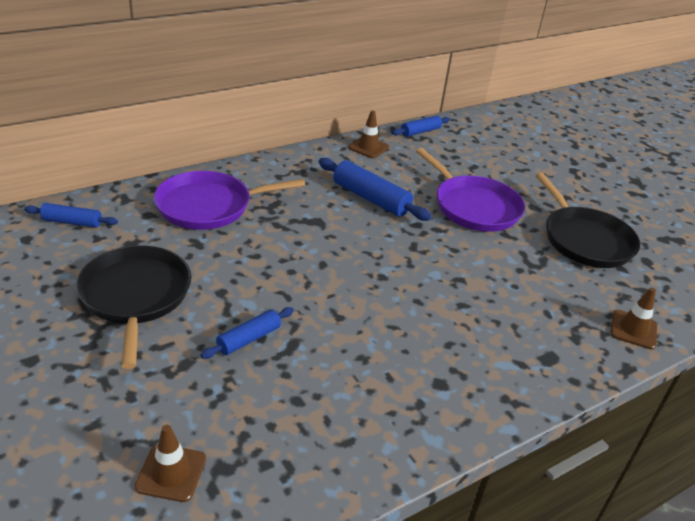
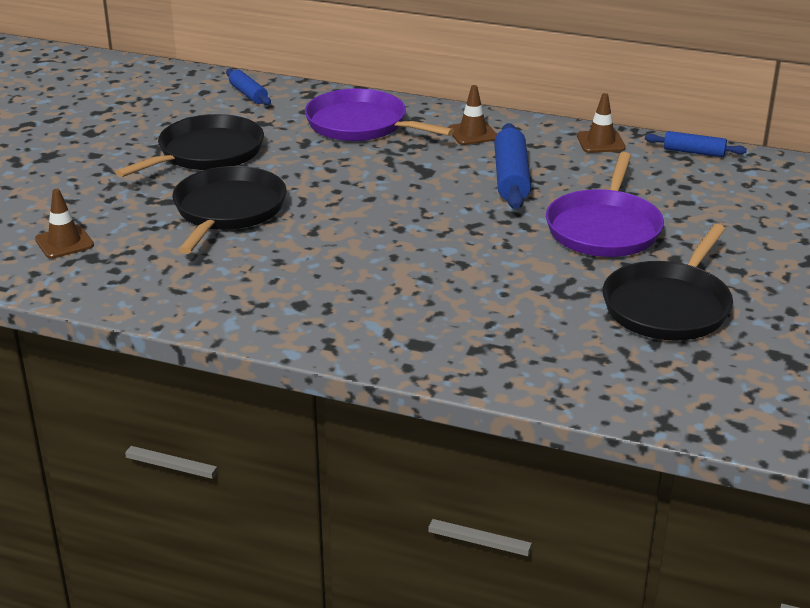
camera: 55 degrees right, 5 degrees down
(249, 339) = (228, 210): blue rolling pin -> black pan
(633, 329) = (547, 378): brown traffic cone -> brown traffic cone (472, 133)

